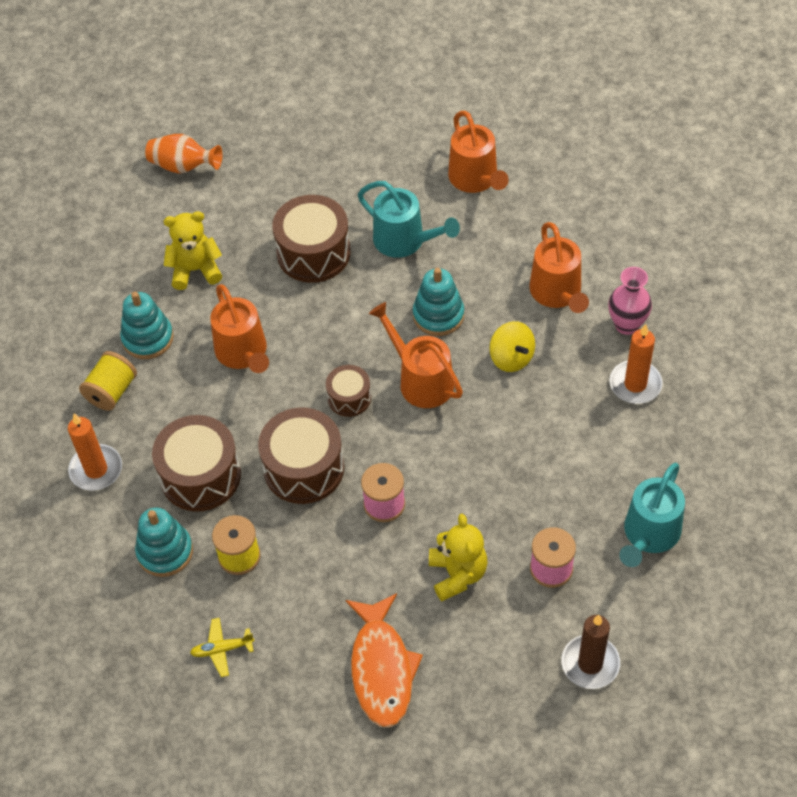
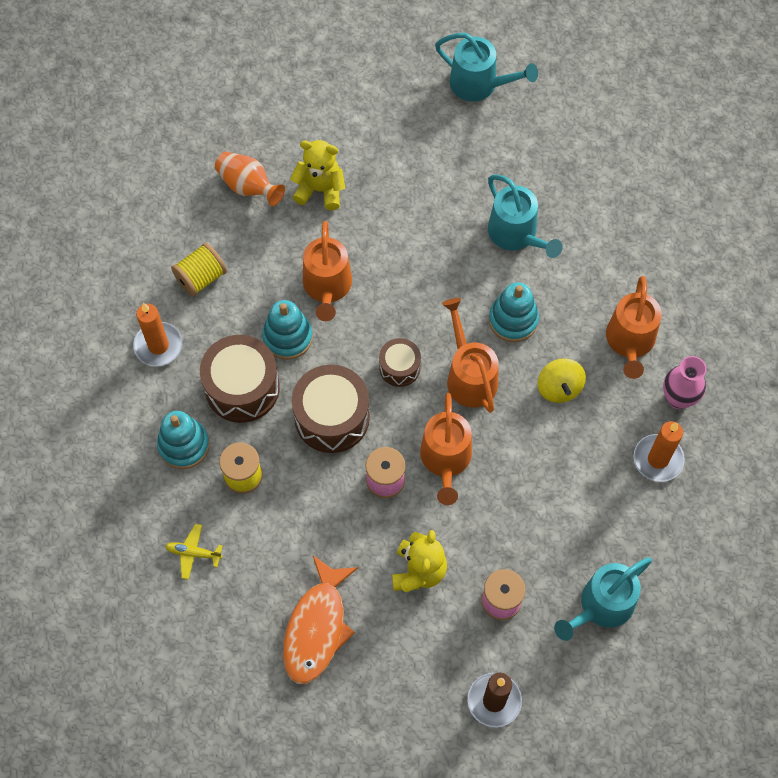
camera: 20 degrees right, 10 degrees up
(148, 338) = (252, 239): turquoise stacking toy -> turquoise stacking toy (287, 337)
(183, 166) = (353, 82): orange vase -> orange vase (248, 186)
(307, 126) = (479, 84): none -> turquoise watering can
(313, 253) = (430, 214): brown drum -> none
(476, 179) = (608, 198): orange watering can -> orange watering can (446, 460)

